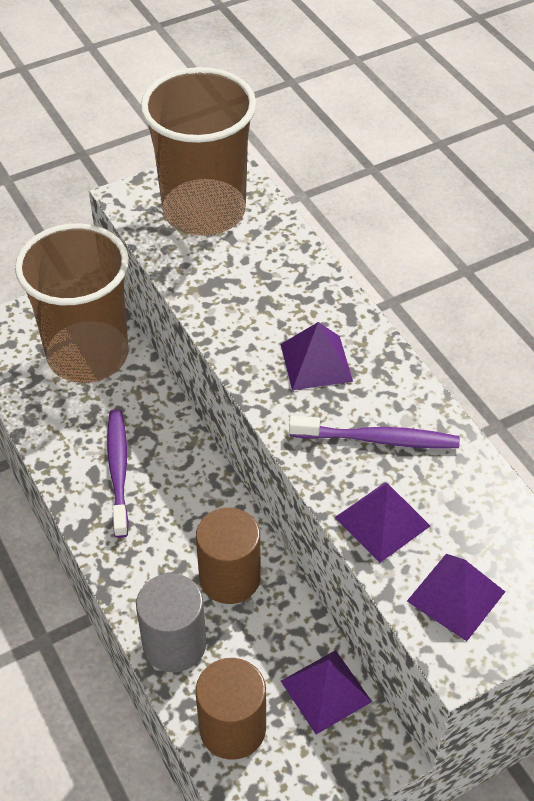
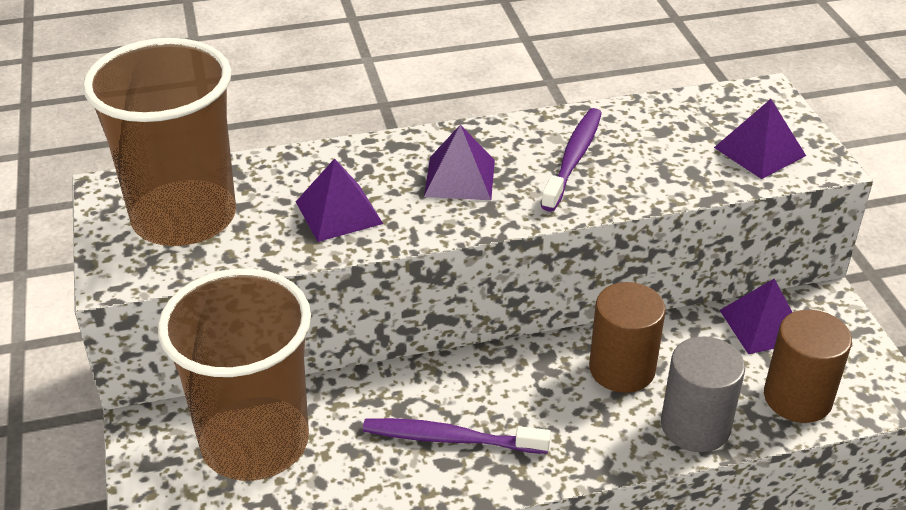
camera: 75 degrees left, 10 degrees down
(382, 521) = (671, 175): purple pyramid -> purple pyramid (339, 212)

